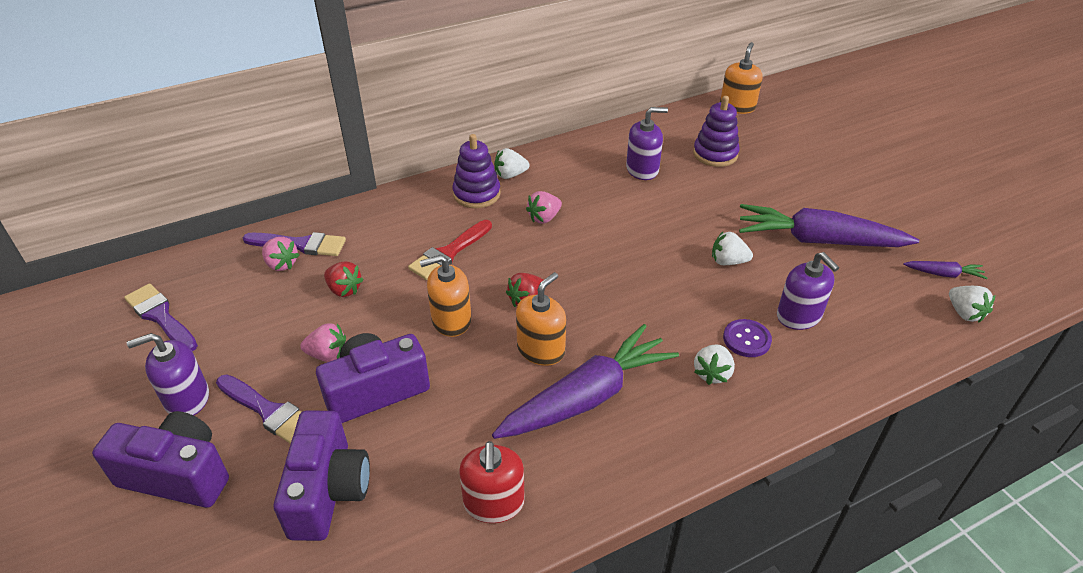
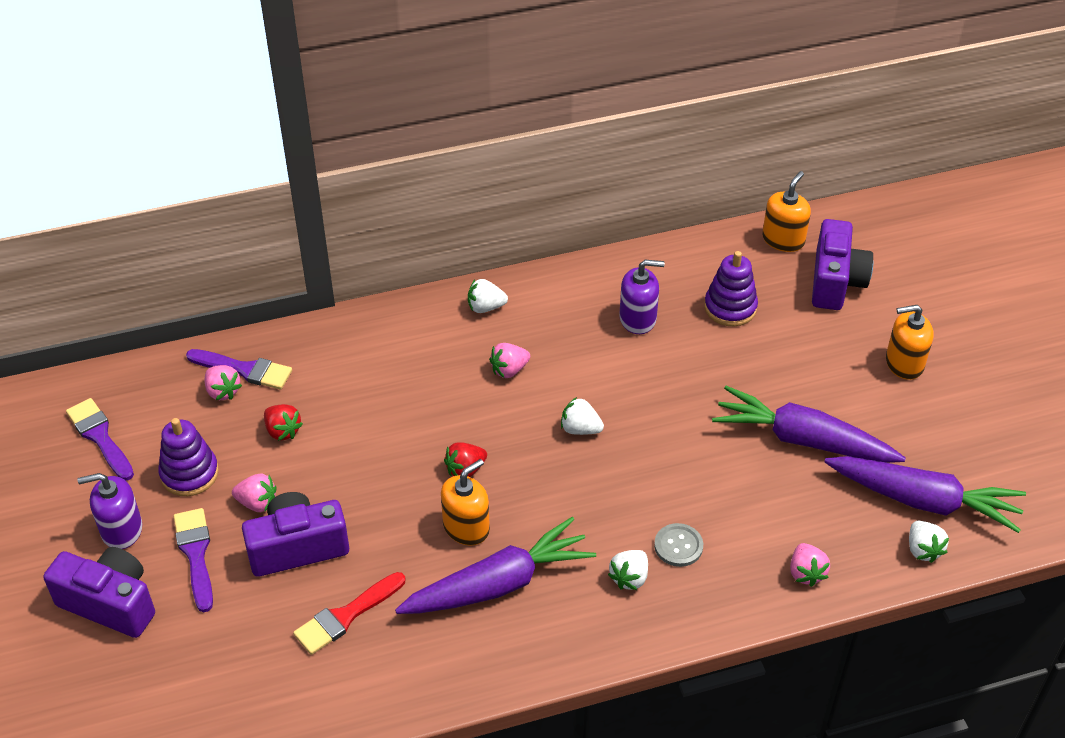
camera: 10 degrees right, 5 degrees up
(269, 411) = (196, 554): purple brush -> purple brush turned 150 degrees counterclockwise
(328, 491) = (241, 639): purple camera -> purple camera (835, 282)
(449, 253) = (397, 401): red brush -> red brush (346, 616)
(451, 320) = (384, 481): orange soap dispenser -> orange soap dispenser (904, 363)
(476, 194) = (442, 328): purple stacking toy -> purple stacking toy (189, 473)
(494, 503) = (386, 673): red soap dispenser -> none
(728, 261) = (692, 452): white strawberry -> white strawberry (580, 429)
(746, 339) = (678, 546): purple button -> grey button
(799, 316) = (743, 527): purple soap dispenser -> none
(872, 346) = (806, 573): none -> pink strawberry
(943, 274) = (924, 500): purple carrot -> purple carrot, size x2.31

